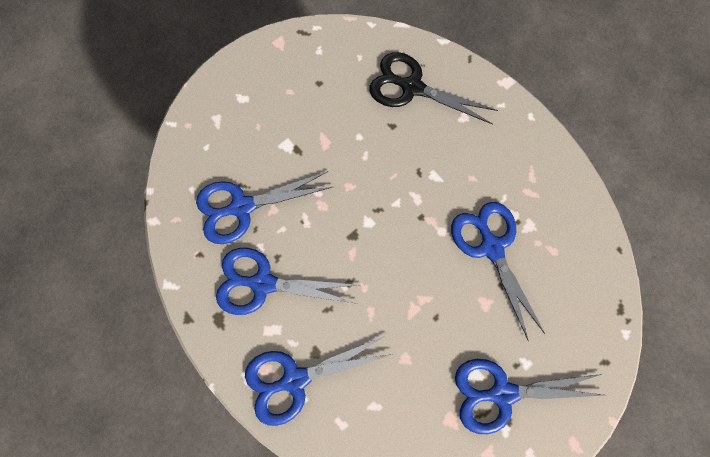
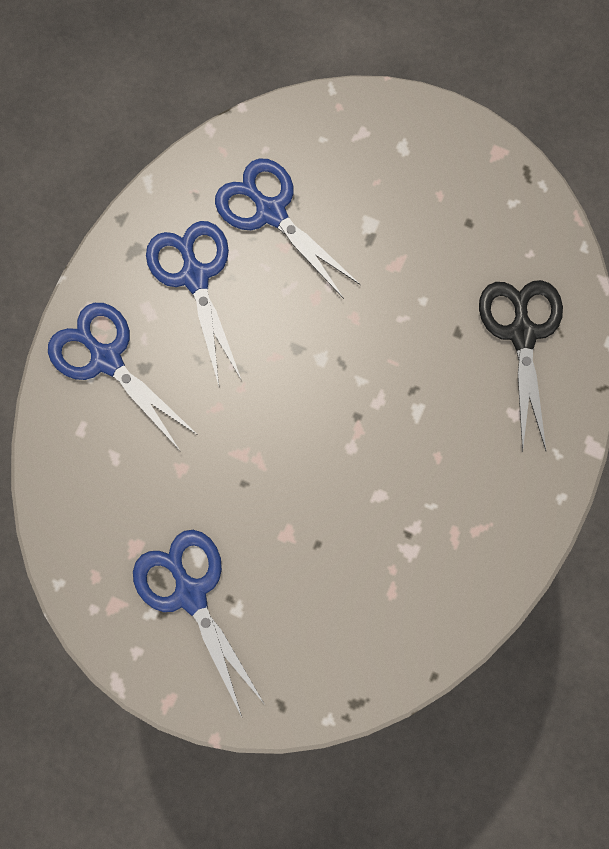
camera: 65 degrees right, 0 degrees up
(491, 247) = (360, 514): blue scissors -> none

